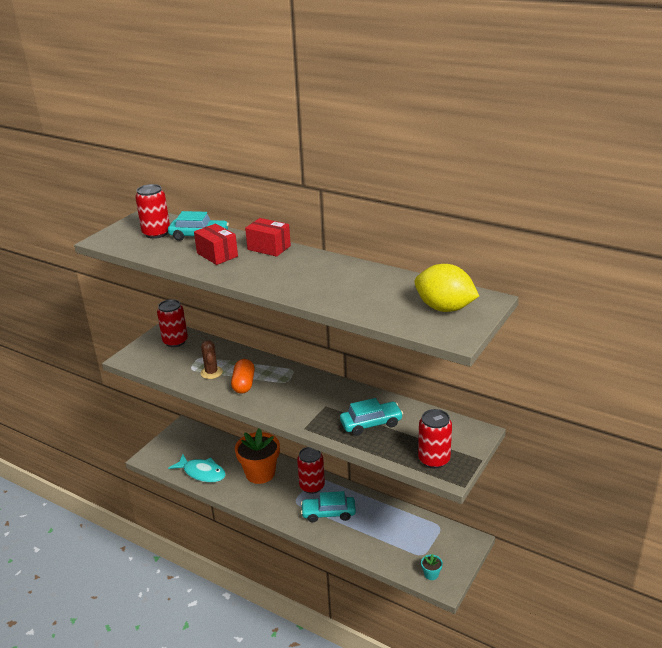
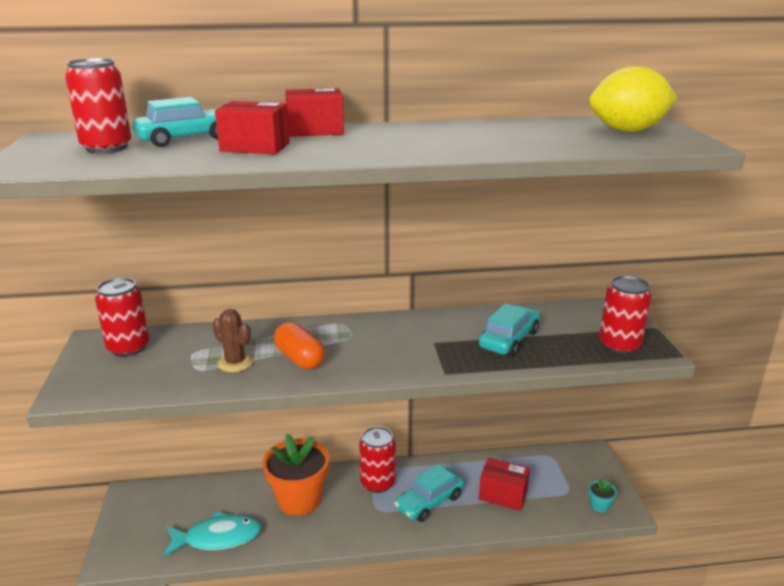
camera: 40 degrees left, 5 degrees down
(377, 533) = (503, 494): none -> red box

